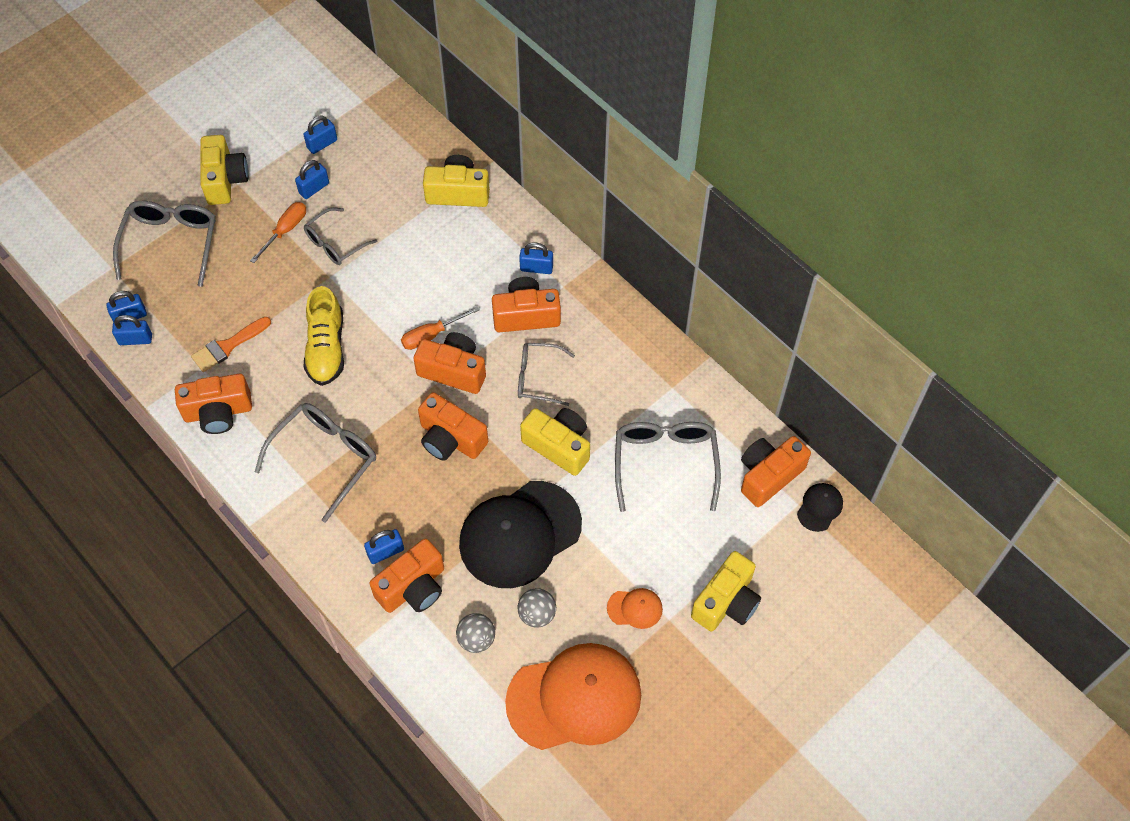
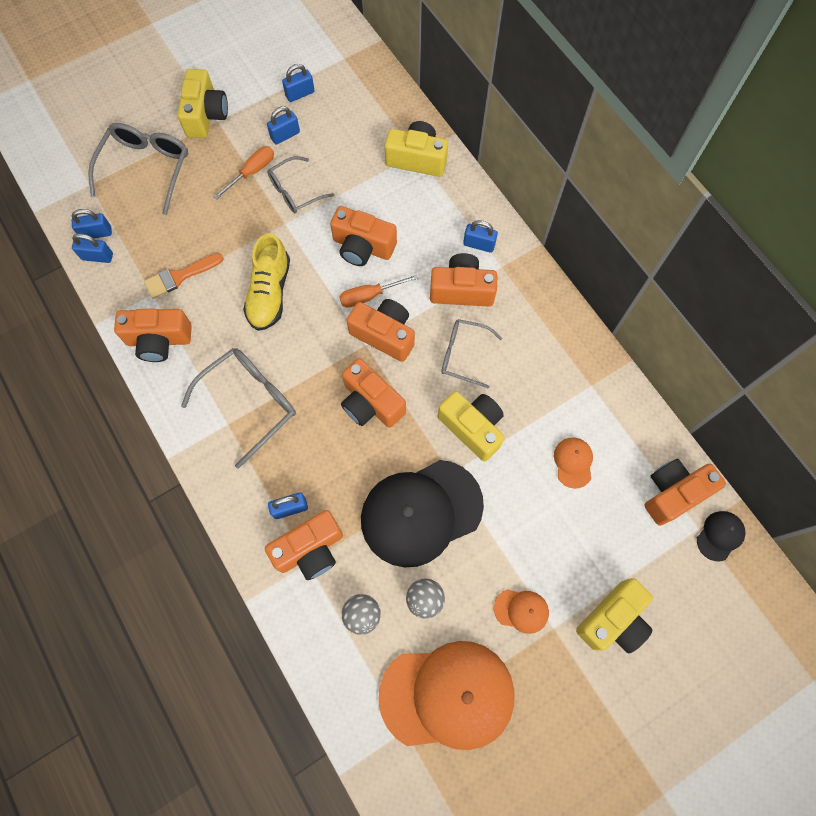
camera: 10 degrees right, 10 degrees up
(416, 288) = (363, 247): none -> orange camera
(665, 463) = (573, 462): grey glasses -> orange cap

